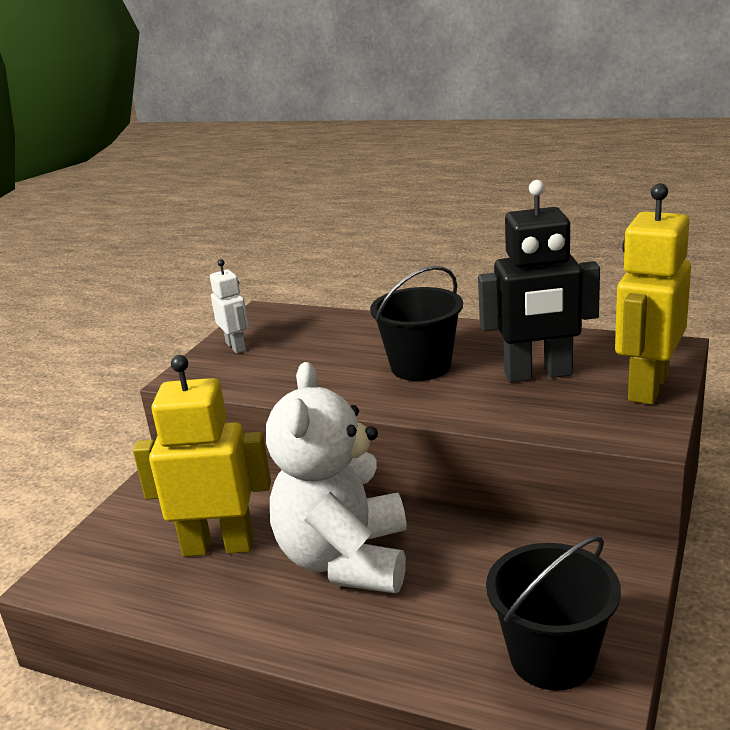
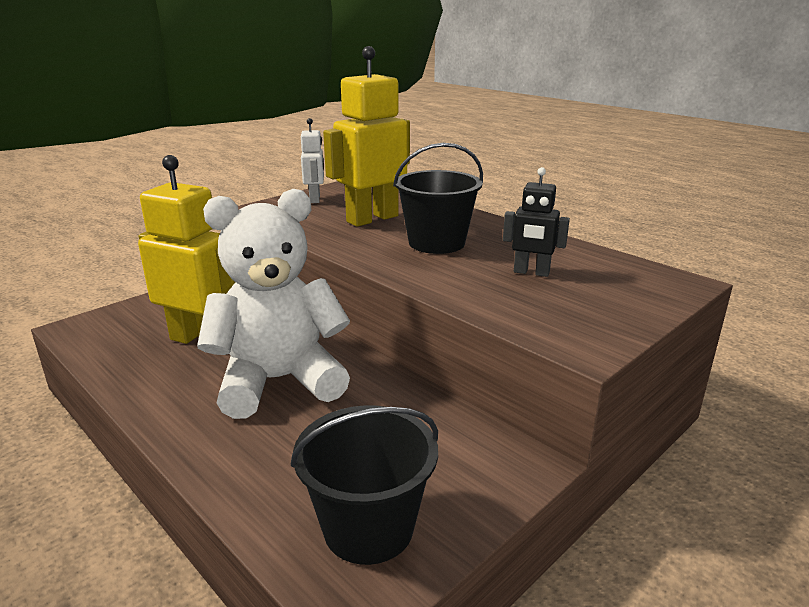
camera: 20 degrees right, 0 degrees up
(345, 559) = (279, 381): white teddy bear -> white teddy bear turned 45 degrees clockwise
(538, 374) = (531, 272): black robot -> black robot, size x0.54
(647, 387) = (626, 308): yellow robot -> yellow robot (372, 219)

